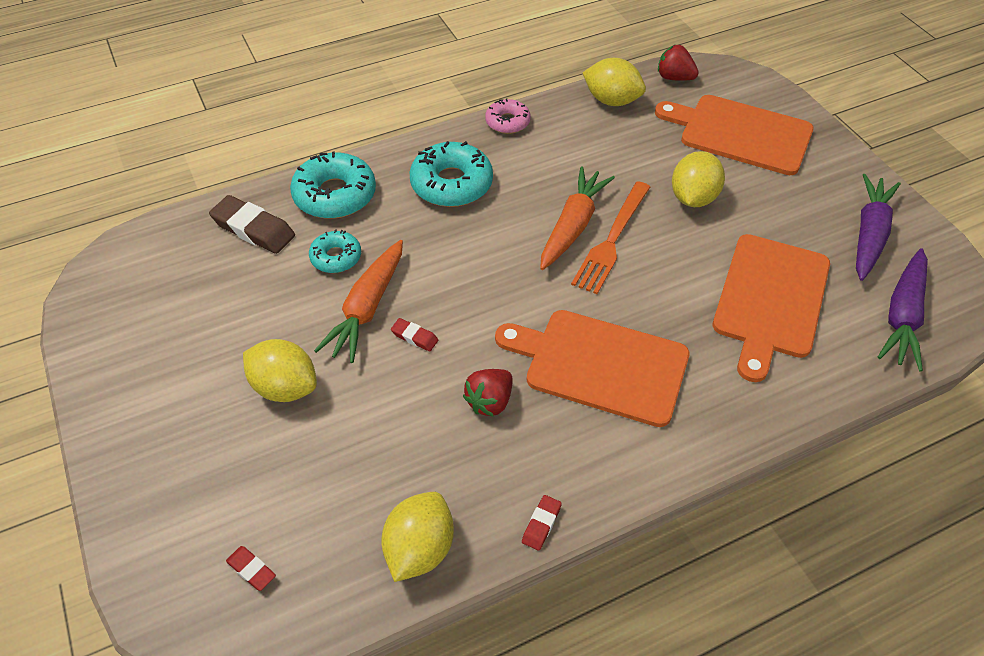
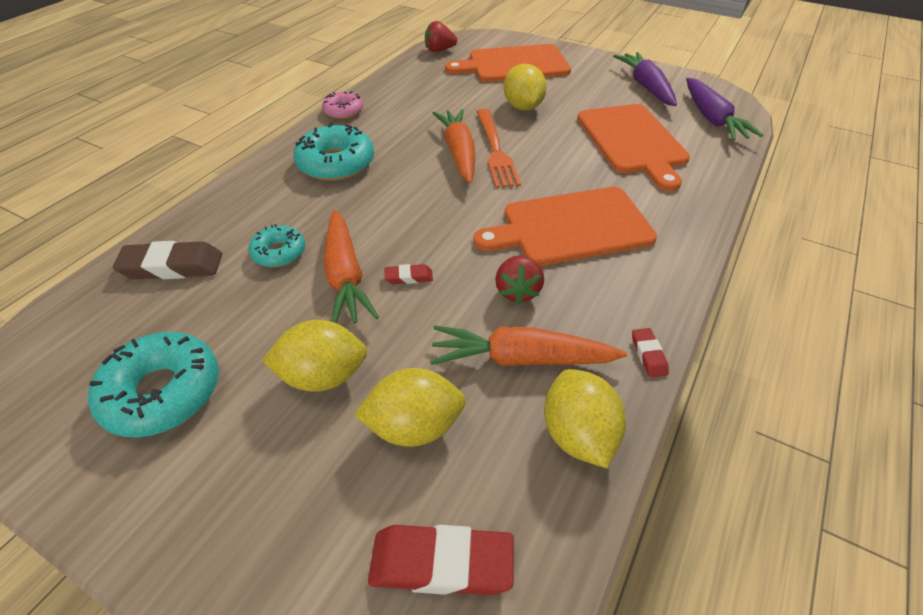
camera: 35 degrees left, 5 degrees down
(251, 570) = (441, 563): red eraser -> red eraser, size x2.00
(335, 195) = (235, 209): turquoise donut -> turquoise donut (162, 392)
(436, 462) = (521, 359): none -> orange carrot
(611, 100) = (409, 75): yellow lemon -> yellow lemon (414, 426)

